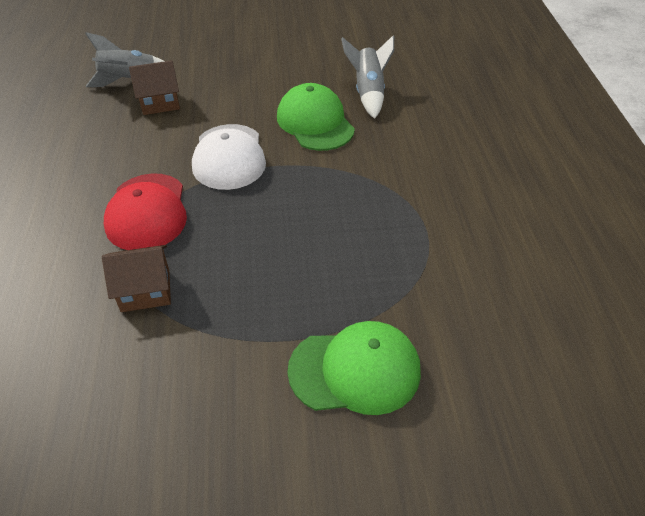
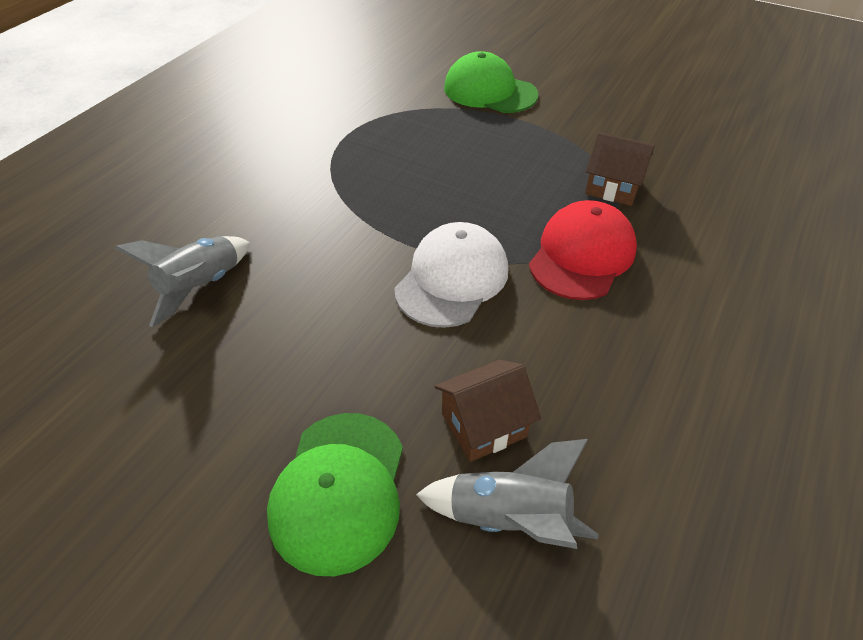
camera: 145 degrees left, 0 degrees up
(160, 102) = (483, 425): brown house -> brown house turned 45 degrees counterclockwise
(315, 122) = (313, 276): green cap -> green cap (339, 490)

